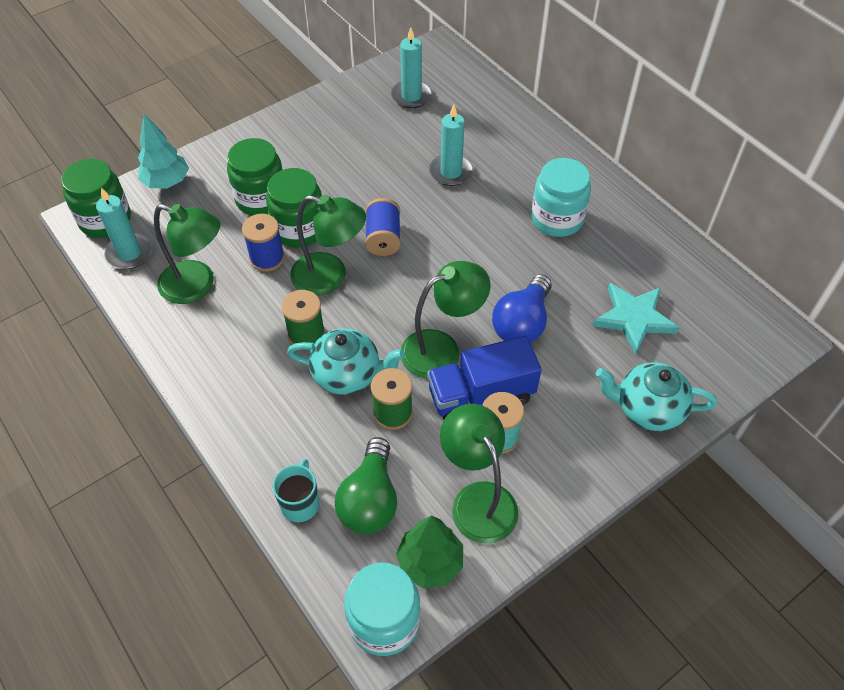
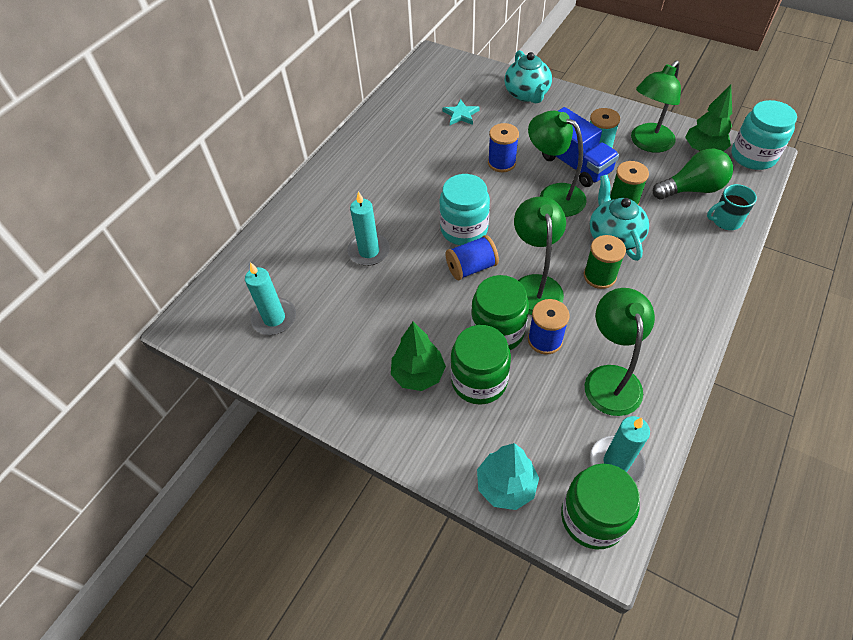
camera: 110 degrees left, 0 degrees up
(294, 164) = (418, 374): none -> green tree
(522, 323) = (501, 163): blue light bulb -> blue spool
(557, 219) = (389, 173): turquoise jar -> turquoise jar (464, 229)
(634, 318) = (461, 114): turquoise star -> turquoise star, size x0.62

